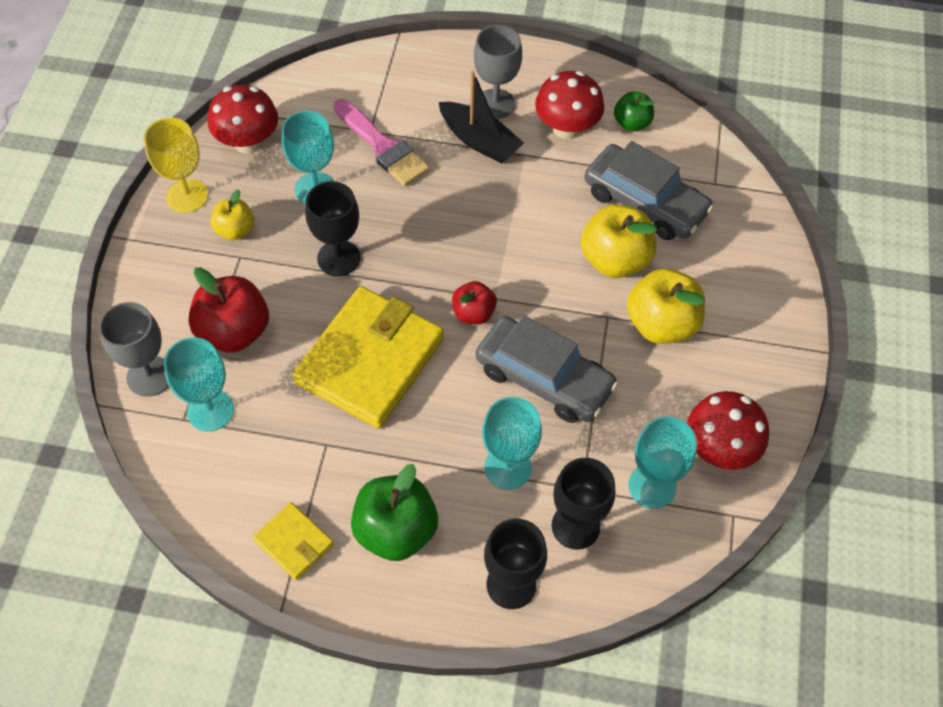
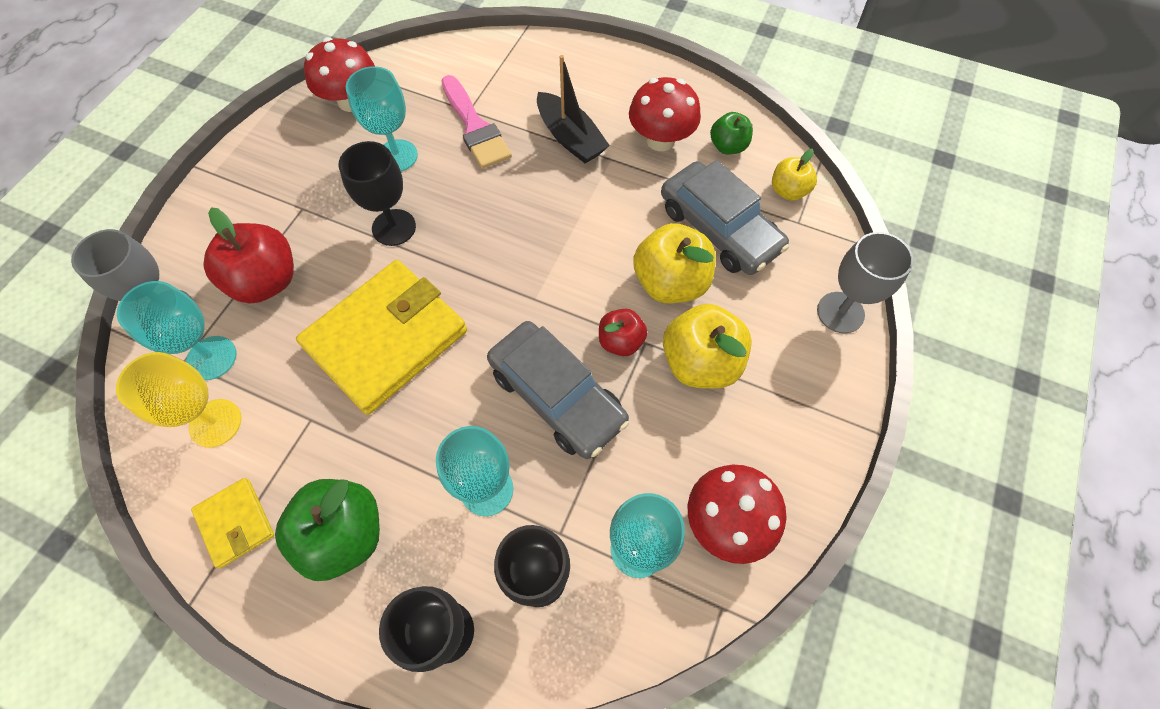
camera: 15 degrees right, 5 degrees up
(187, 196) = (276, 141): yellow goblet -> yellow goblet (215, 423)
(235, 230) = (307, 181): yellow apple -> yellow apple (788, 191)
(473, 313) = (507, 310): red apple -> red apple (620, 341)
(495, 104) = (597, 105): grey goblet -> grey goblet (840, 312)

